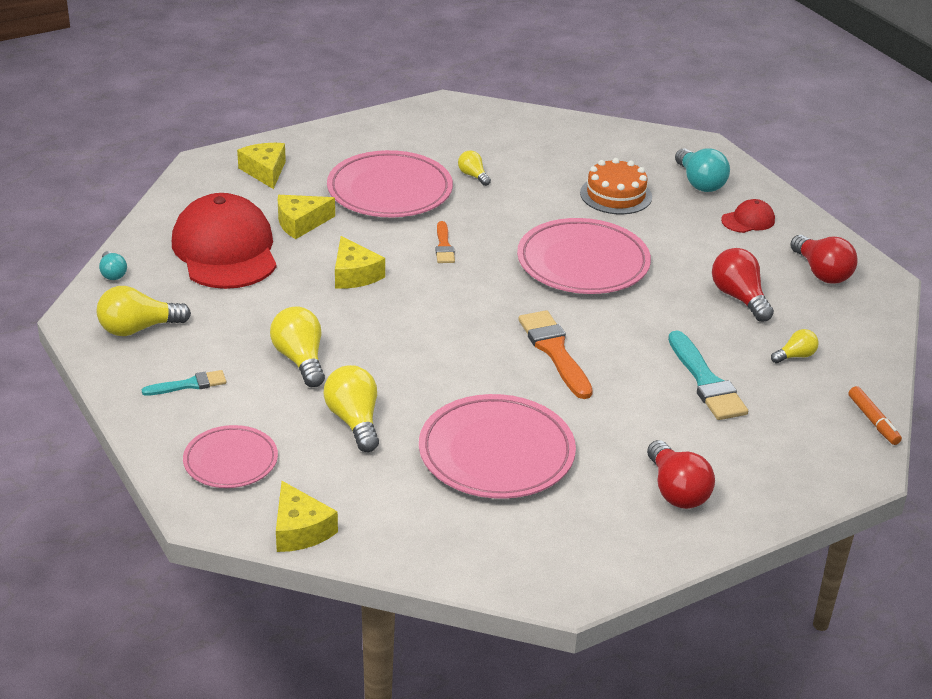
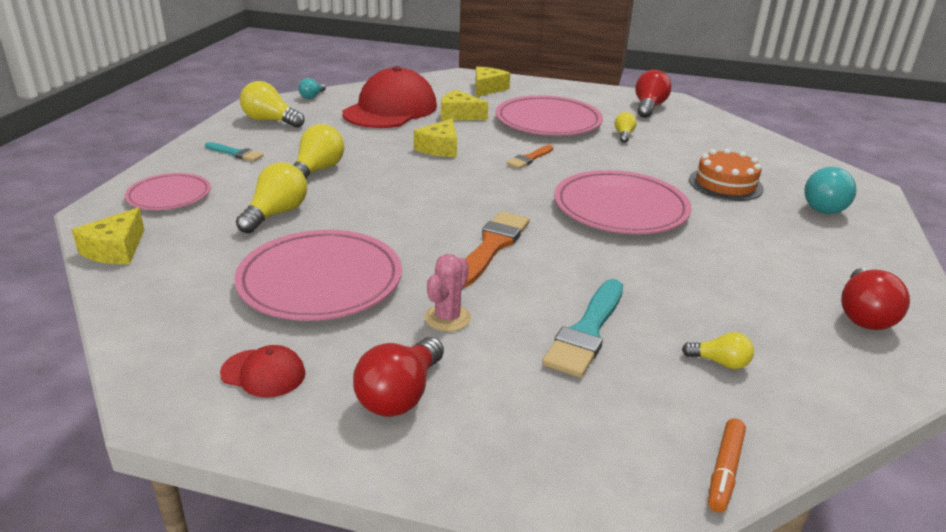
camera: 45 degrees right, 5 degrees down
(619, 425) = (447, 318): none -> pink cactus
(739, 298) = (732, 291): red light bulb -> red light bulb (649, 107)
(748, 220) = (836, 246): red cap -> red cap (263, 373)

